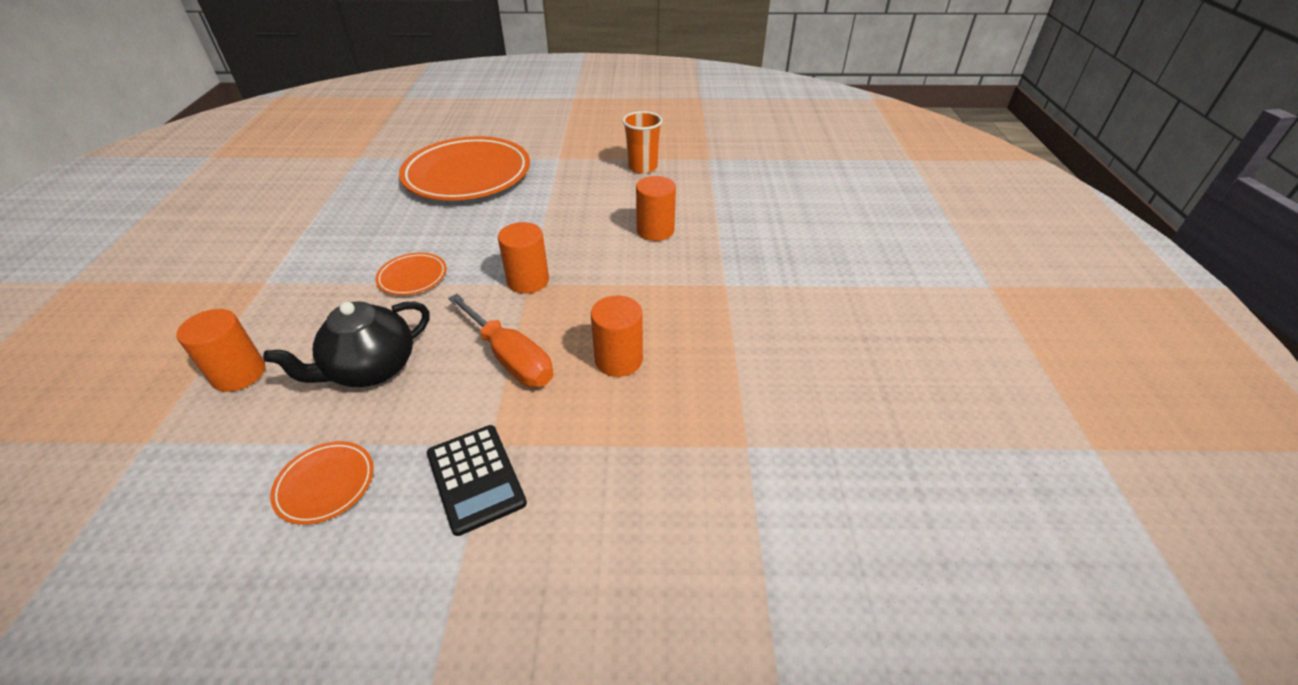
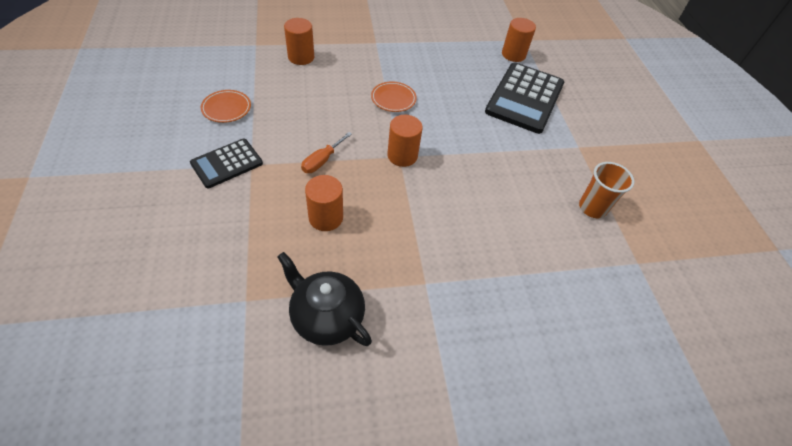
camera: 75 degrees right, 10 degrees up
(371, 369) = (308, 103): black teapot -> black teapot (326, 317)
(467, 175) = (524, 98): orange plate -> black calculator
(510, 358) = (322, 161): orange screwdriver -> orange screwdriver, size x0.63
(655, 230) = (490, 226): orange cylinder -> orange cylinder (513, 54)

